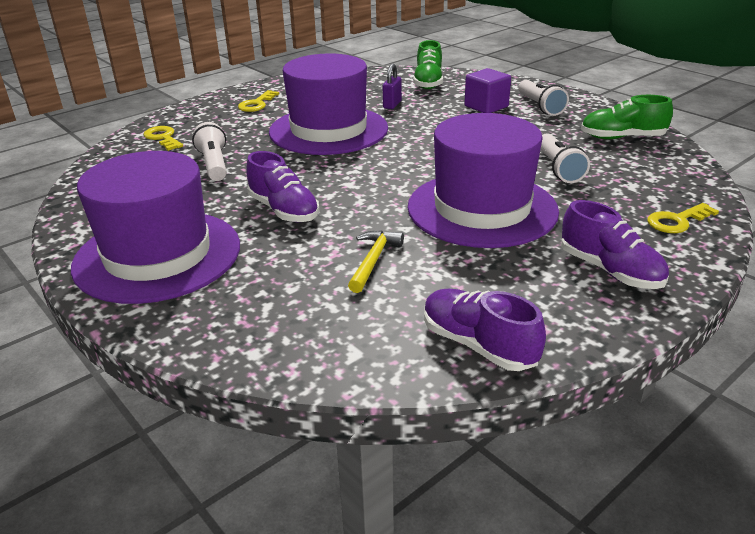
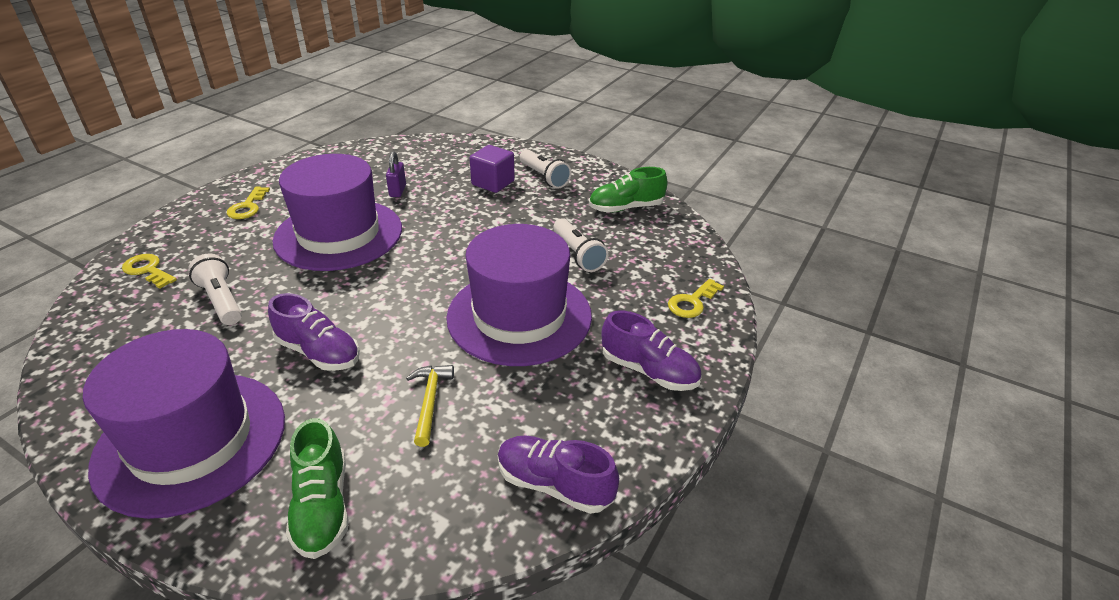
camera: 20 degrees left, 5 degrees up
(428, 82) = (427, 156): green shoe -> green shoe (322, 506)

